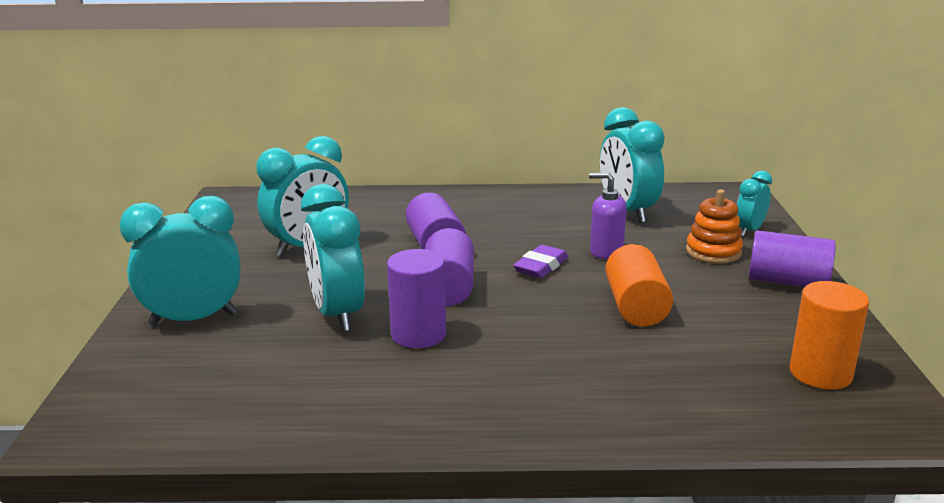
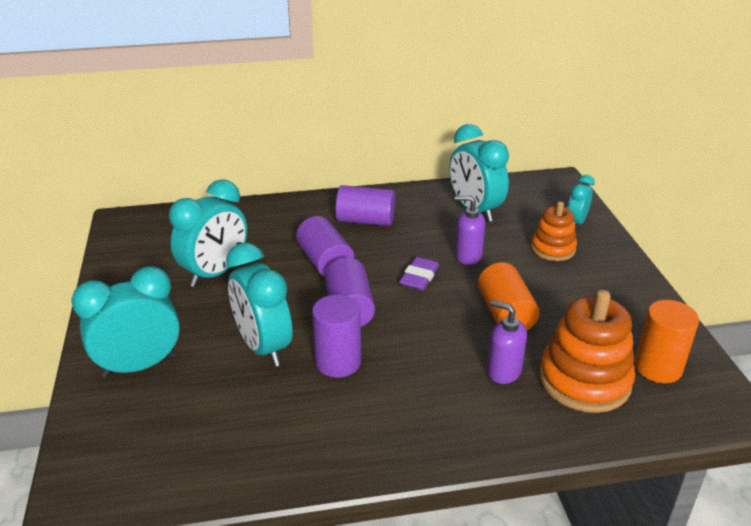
camera: 10 degrees left, 10 degrees up
(617, 360) = (503, 371): none -> purple soap dispenser
(719, 377) = (584, 380): none -> orange stacking toy
(787, 282) = (616, 276): purple cylinder -> purple cylinder (365, 221)

